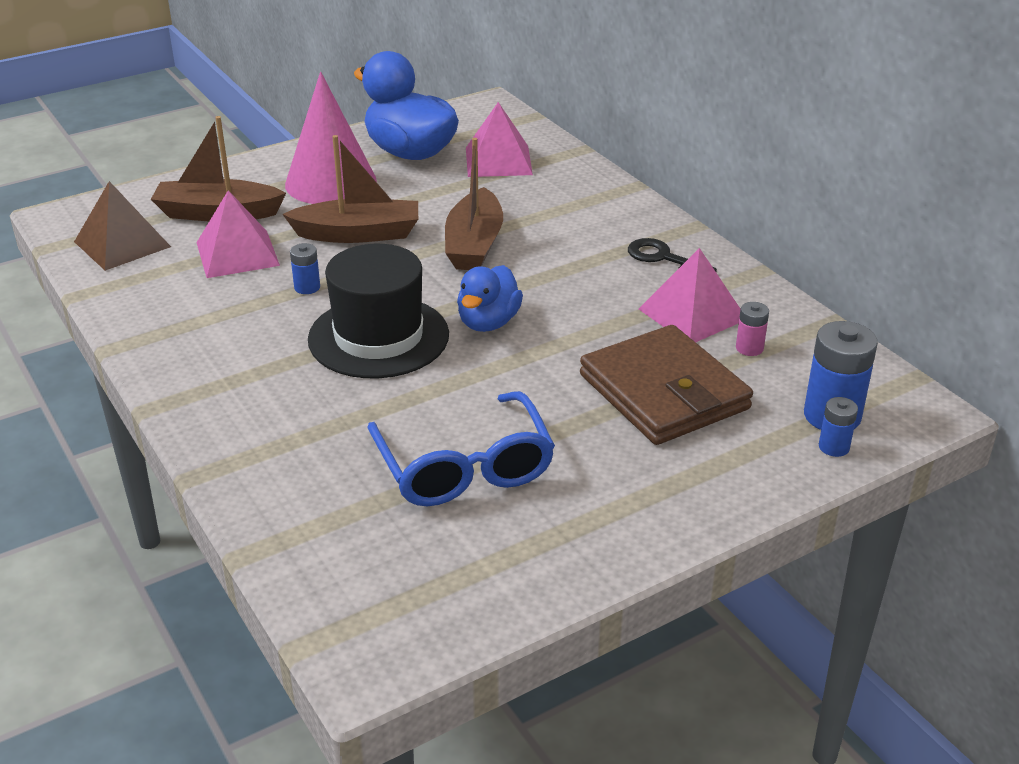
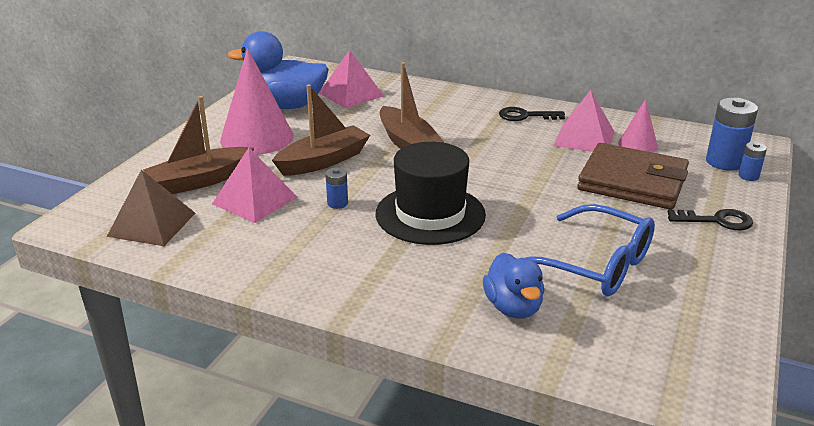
camera: 35 degrees left, 5 degrees down
(488, 322) = (483, 182): blue duck -> blue duck (513, 307)
(691, 483) = (717, 221): none -> black key
(749, 348) = (637, 145): pink battery -> pink cone

